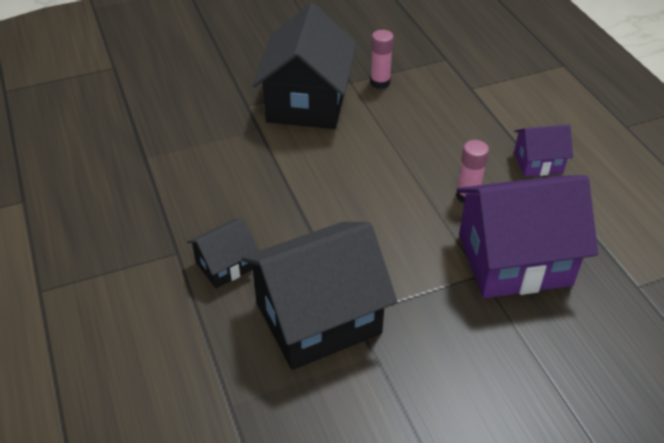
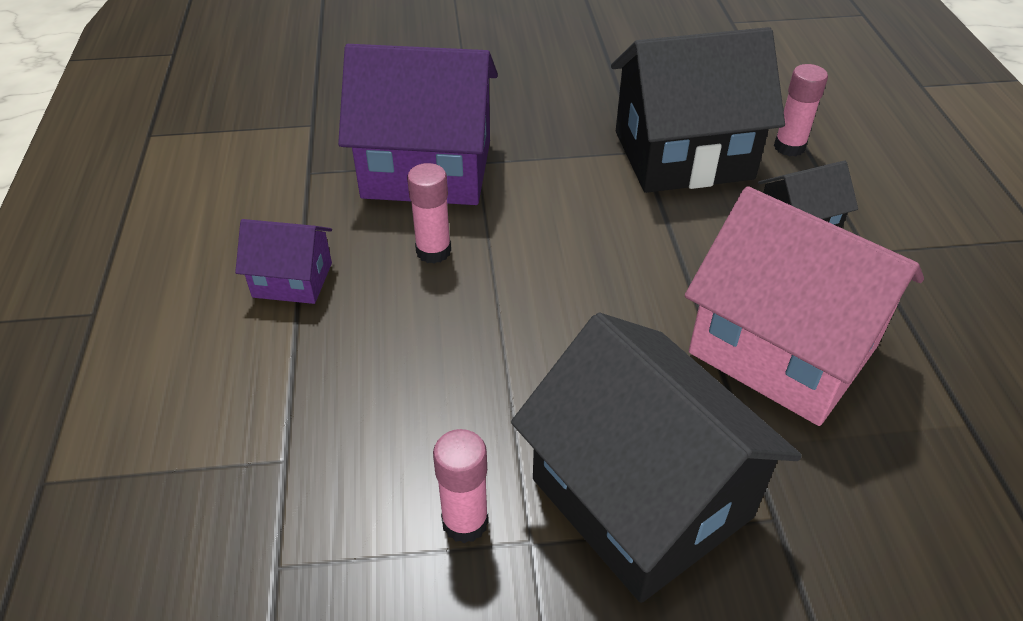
camera: 165 degrees left, 0 degrees up
(226, 348) = (789, 147): none -> pink glue stick
(240, 176) = (783, 349): none -> pink house
(307, 102) = (641, 498): black house -> black house turned 60 degrees counterclockwise

